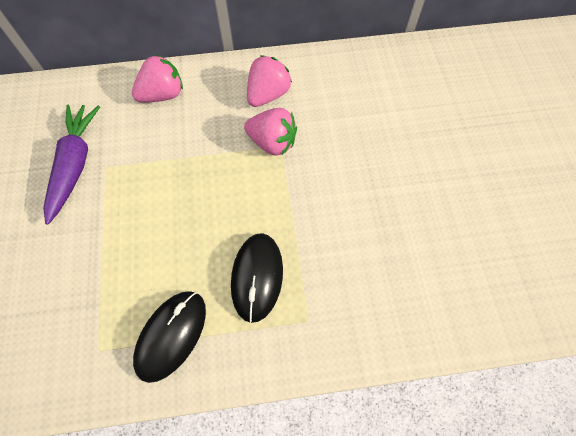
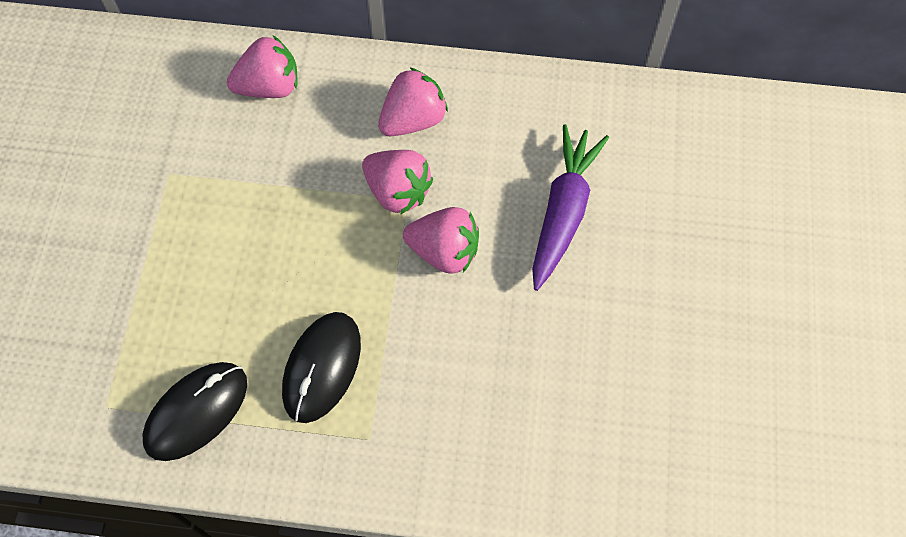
camera: 15 degrees right, 0 degrees up
(75, 165) = (131, 161): purple carrot -> purple carrot (563, 212)
(317, 174) = (444, 251): none -> pink strawberry

